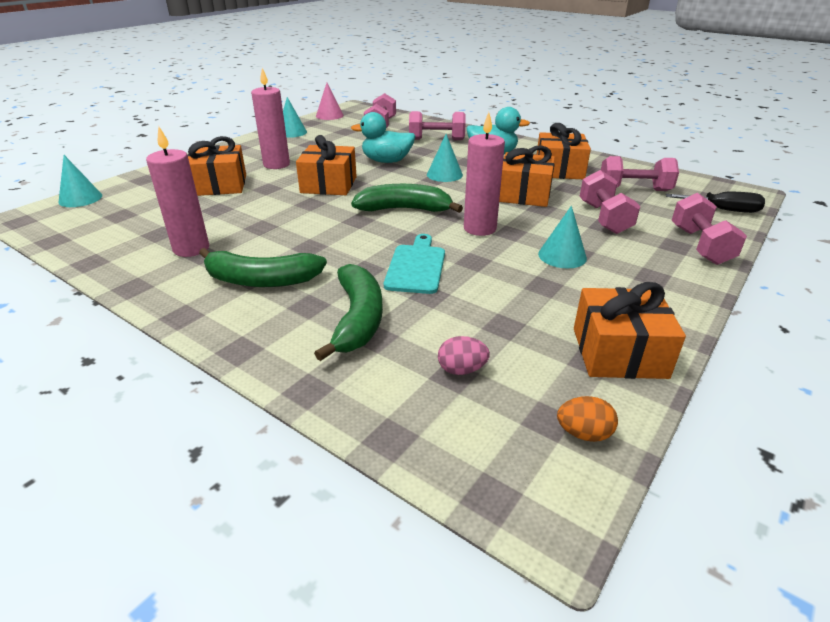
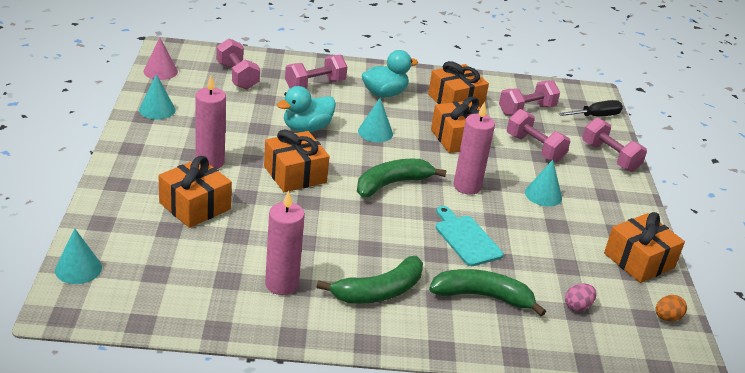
camera: 40 degrees left, 0 degrees up
(358, 319) = (482, 296): green banana -> green banana turned 45 degrees counterclockwise

